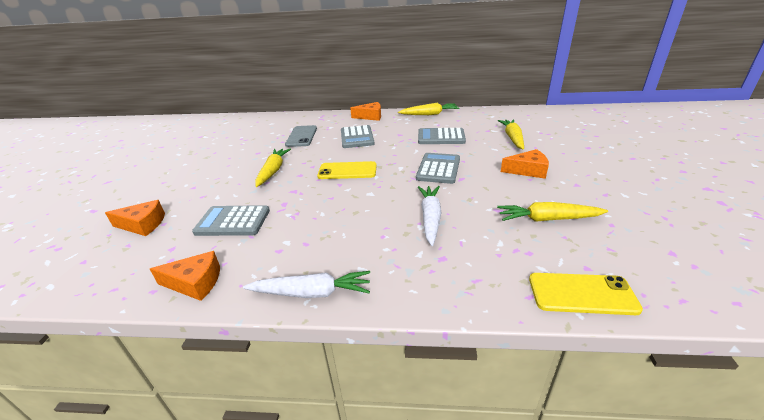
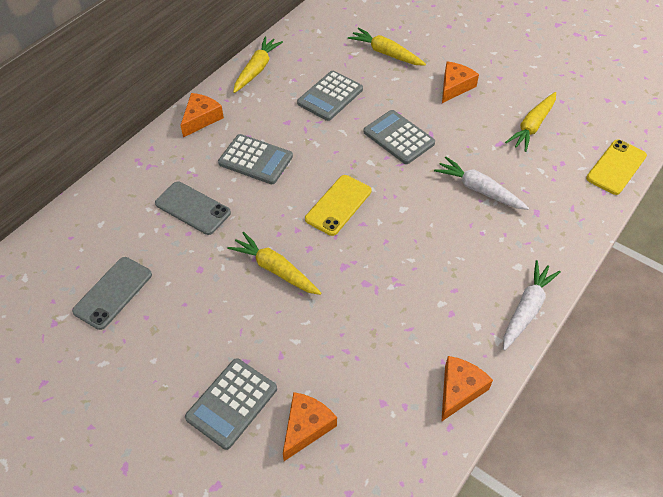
camera: 60 degrees left, 20 degrees up
(227, 140) = (113, 293): none -> grey phone
(233, 221) = (369, 337): grey calculator -> grey calculator (232, 403)

